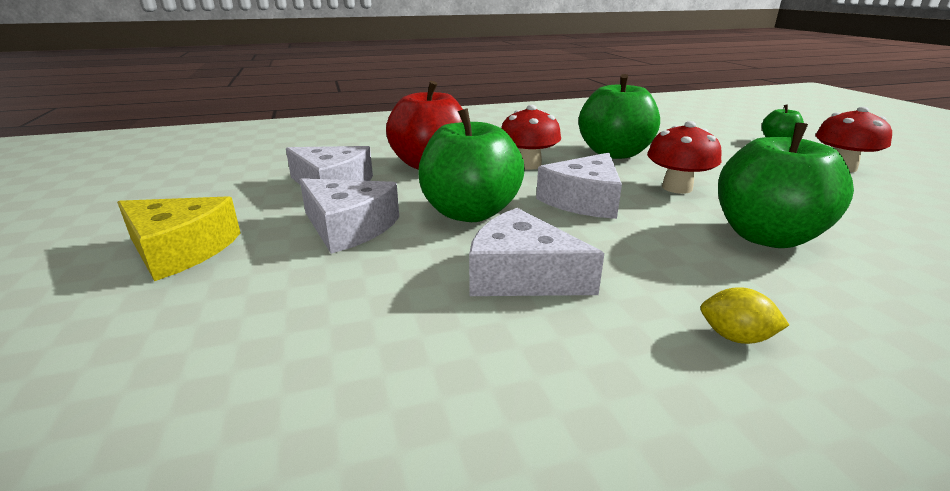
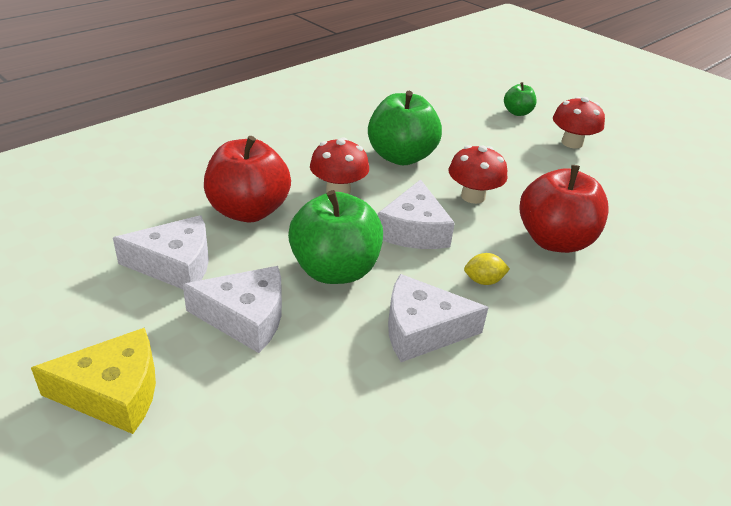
camera: 30 degrees left, 10 degrees up
(735, 337) = (574, 343): yellow lemon -> yellow lemon (483, 281)
(766, 236) = (554, 241): green apple -> red apple

